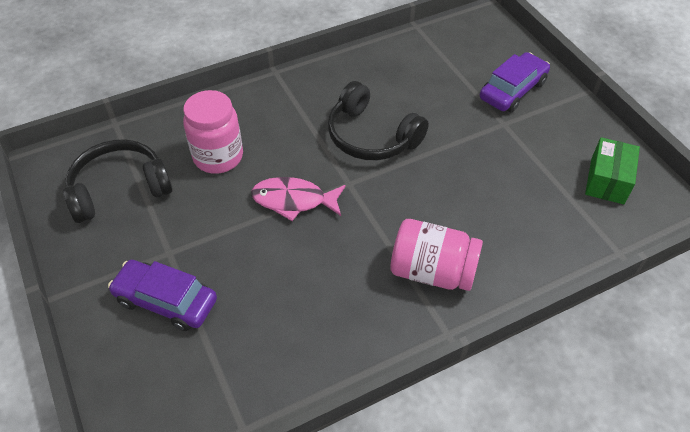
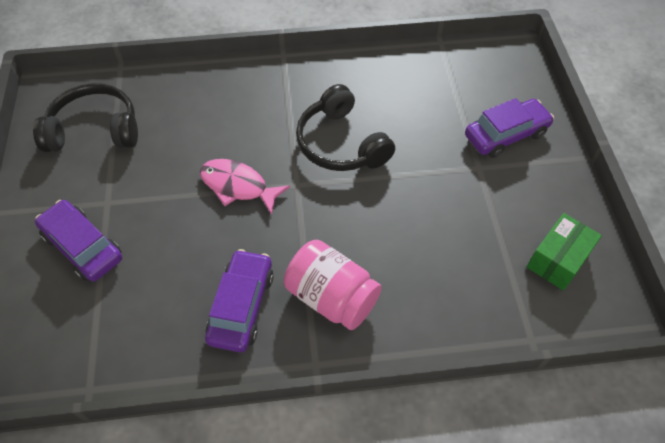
camera: 20 degrees right, 5 degrees up
(218, 157) = (192, 124): pink jar -> none
(353, 305) = (242, 306): none -> purple car

